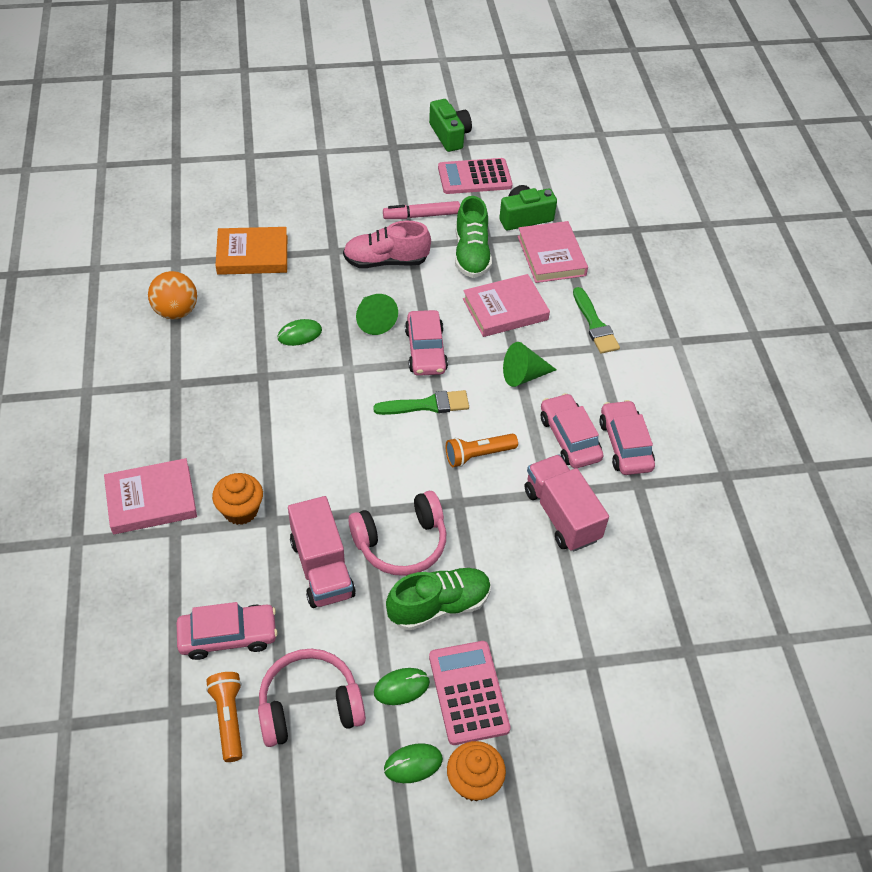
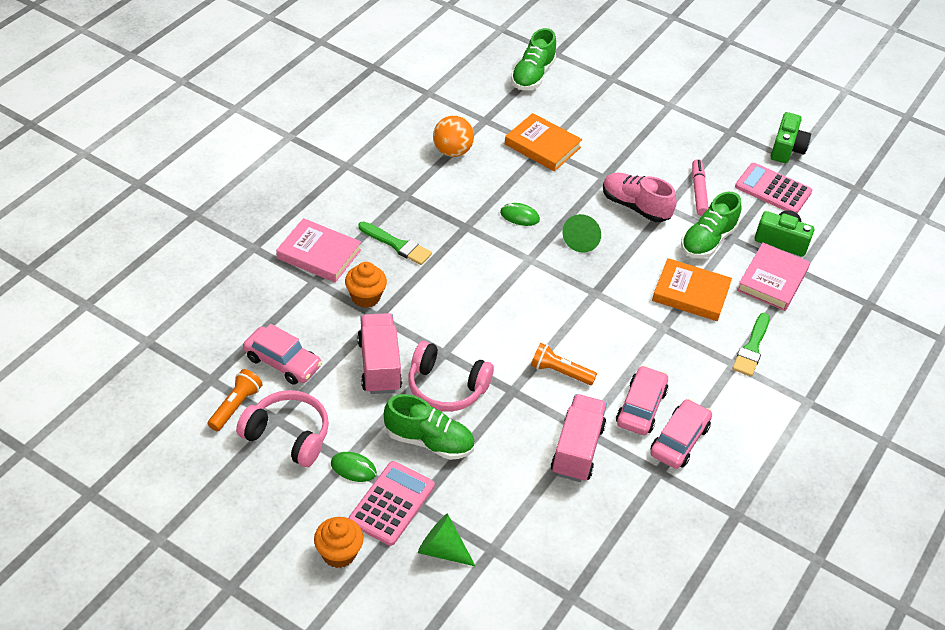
camera: 40 degrees right, 5 degrees down
(176, 193) = (532, 75): none -> green shoe
(322, 568) = (379, 365): pink truck -> pink truck turned 150 degrees clockwise
(413, 764) = (313, 514): green mouse -> none
(422, 215) = (698, 192): pink marker -> pink marker turned 60 degrees clockwise
(425, 350) = (598, 282): pink car -> none
(427, 405) = (559, 317): green brush -> green brush (397, 245)
(505, 309) = (690, 293): pink book -> orange book
(524, 375) = (654, 345): green cone -> green cone (442, 550)

